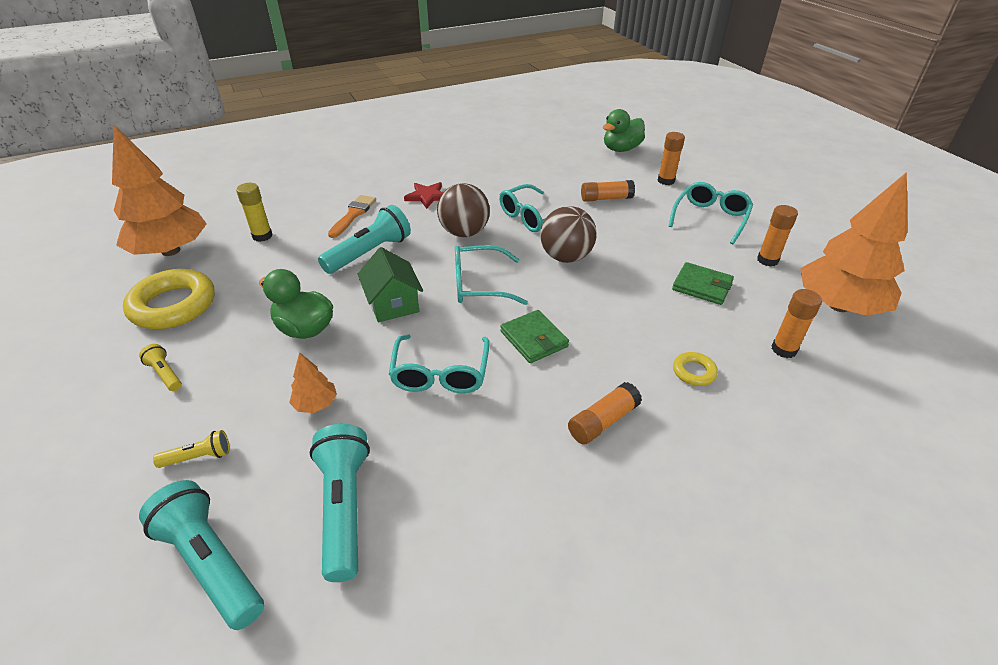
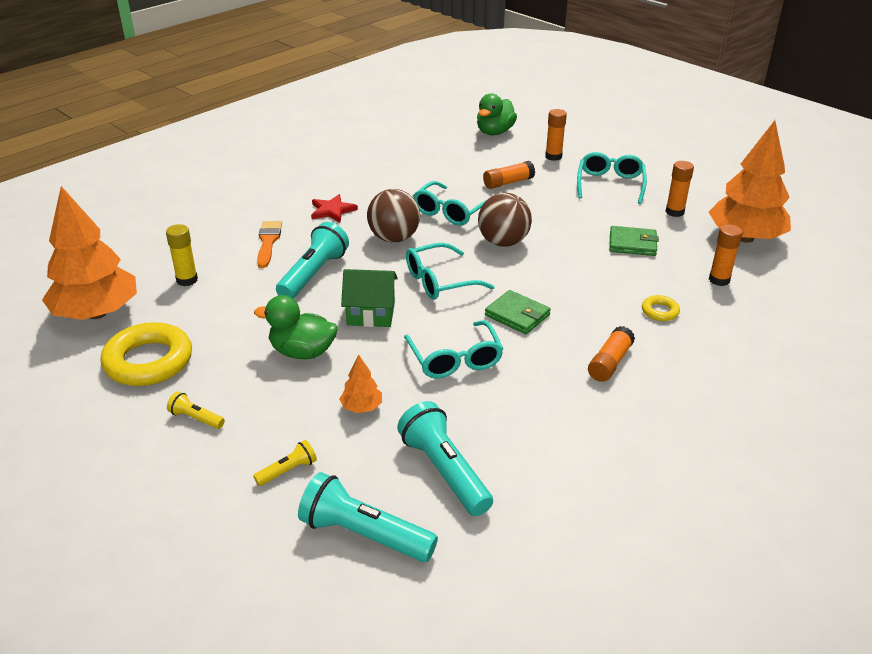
camera: 20 degrees left, 5 degrees down
(393, 304) = (371, 314): green house -> green house turned 45 degrees counterclockwise

